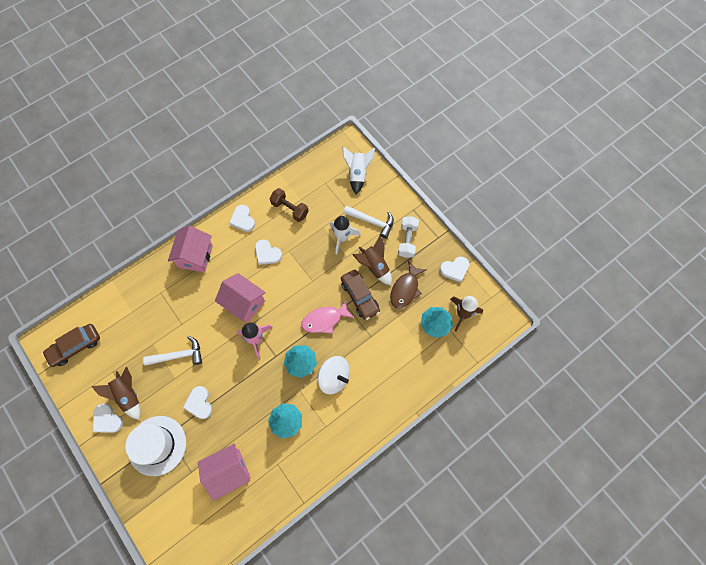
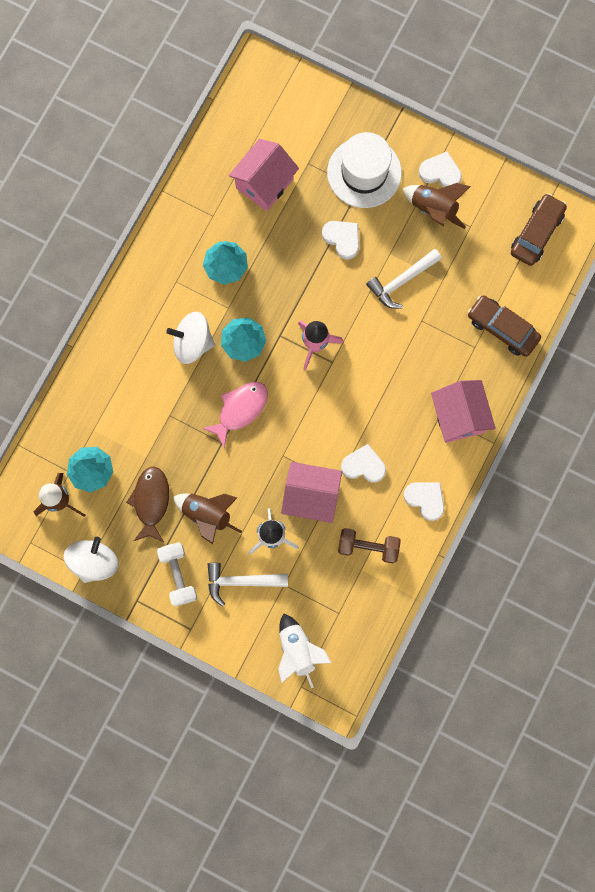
camera: 155 degrees right, 10 degrees up
(244, 303) = (357, 383): pink house -> pink house (311, 496)
(360, 296) = (208, 462): brown car -> brown car (502, 328)
(454, 269) = (94, 561): white heart -> white spinning top

